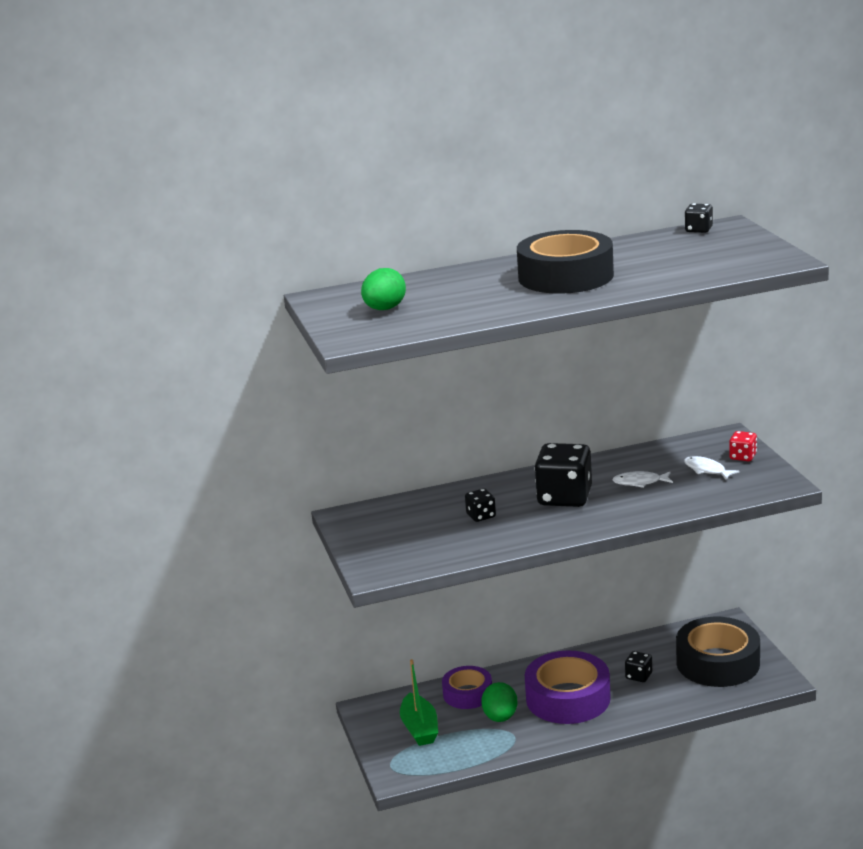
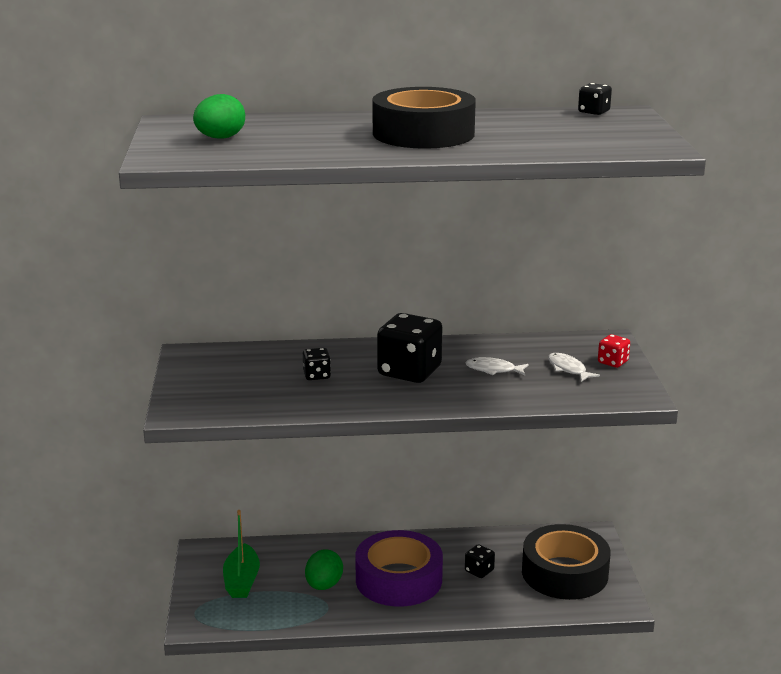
camera: 10 degrees right, 0 degrees up
(468, 694) = (305, 556): purple tape -> none

